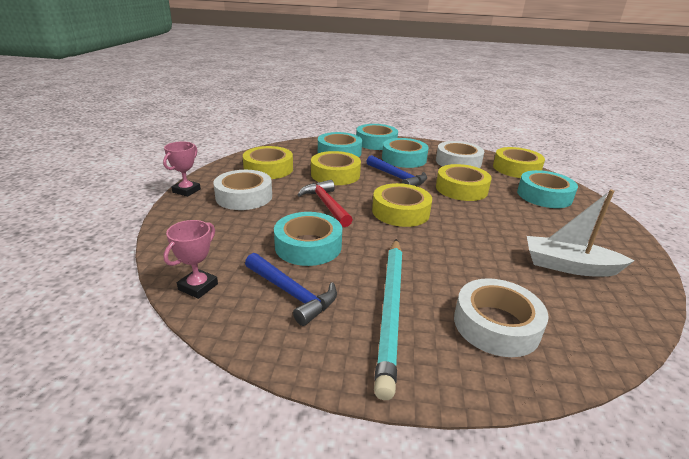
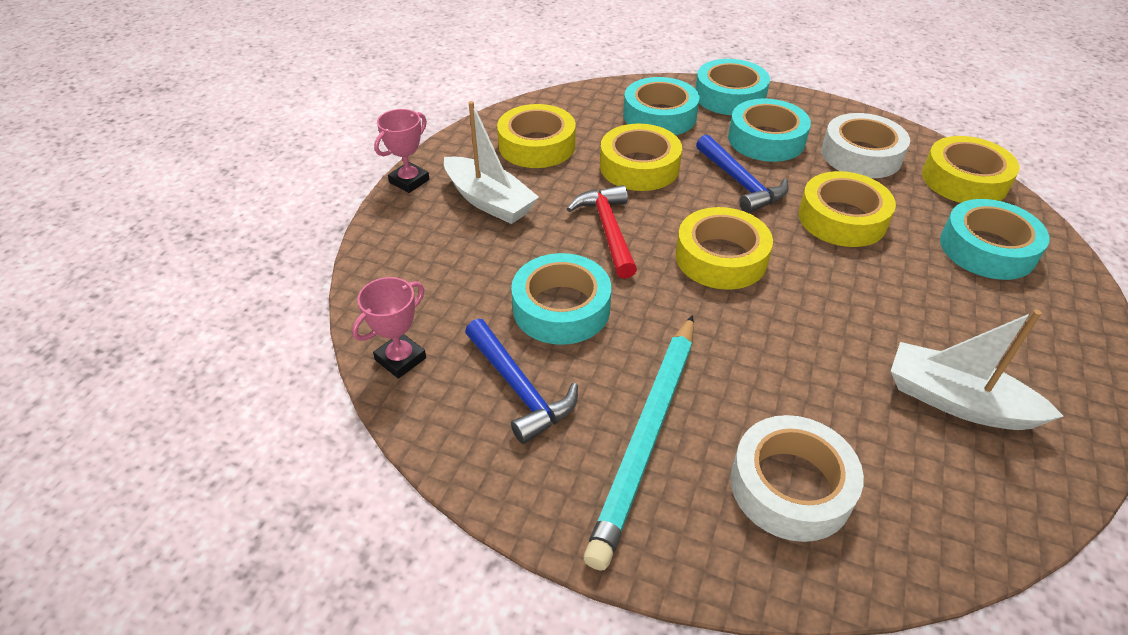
camera: 15 degrees right, 15 degrees up
(244, 196) = (489, 201): white tape -> white boat

